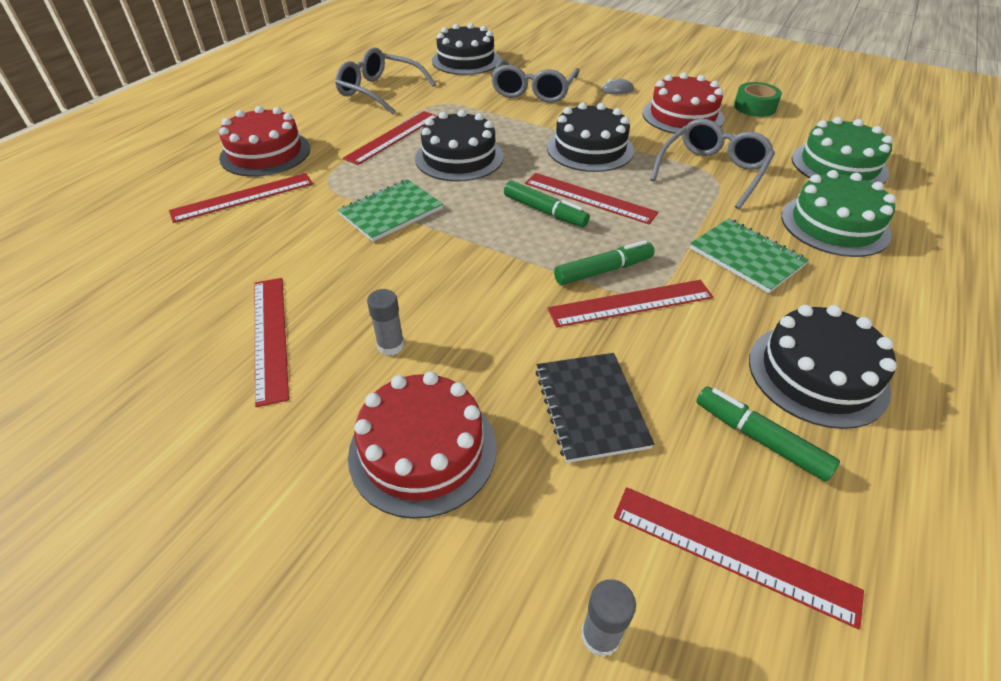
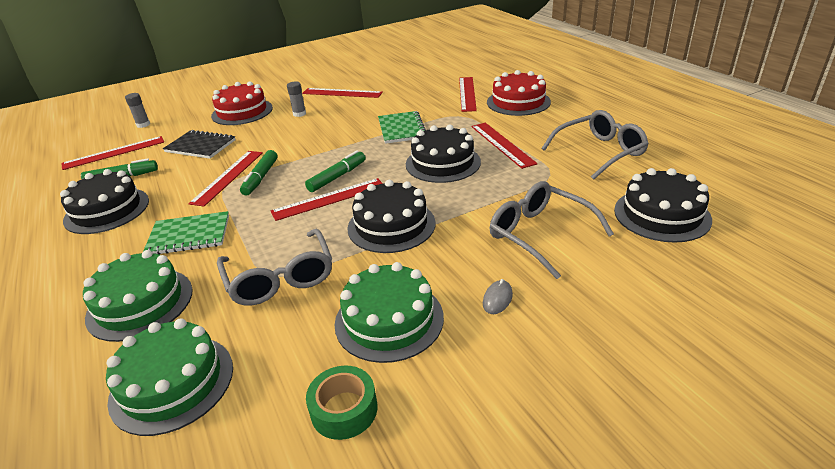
camera: 125 degrees right, 10 degrees down
(545, 211) = (337, 177): green marker -> green marker turned 150 degrees clockwise
(682, 116) = (389, 320): red cake -> green cake

